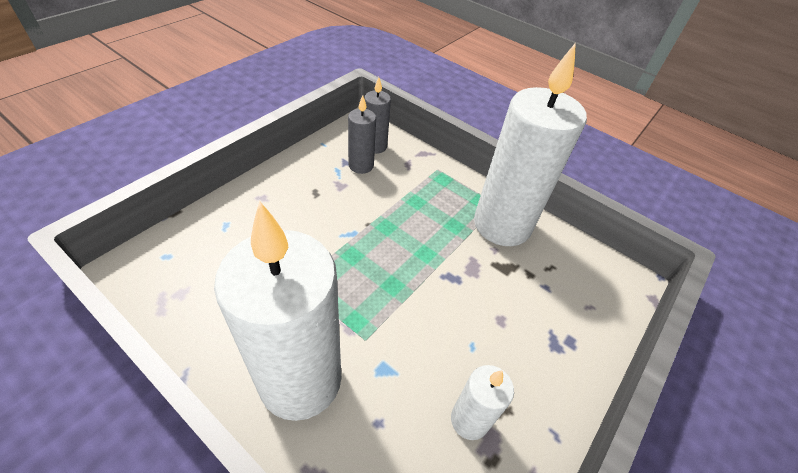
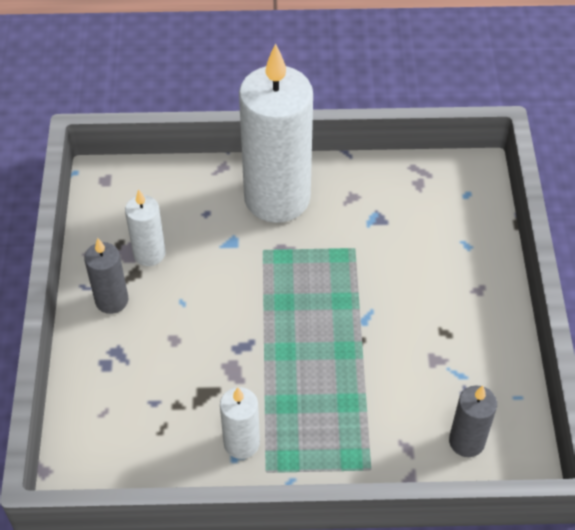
camera: 145 degrees right, 5 degrees up
(361, 165) = (447, 400): grey candle -> grey candle (112, 300)
(502, 225) = (241, 443): white candle -> white candle, size x0.47

